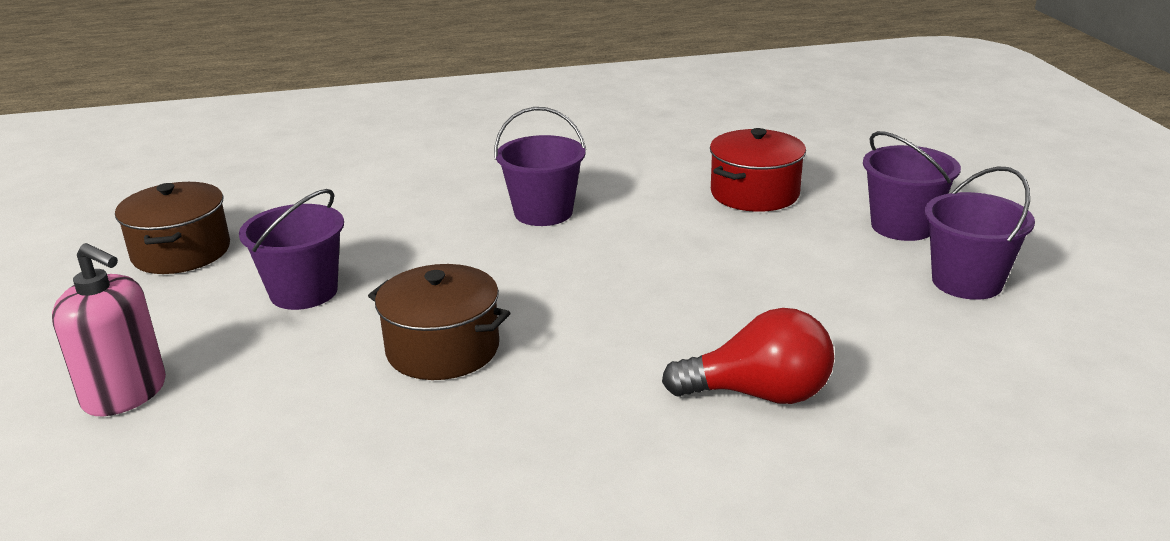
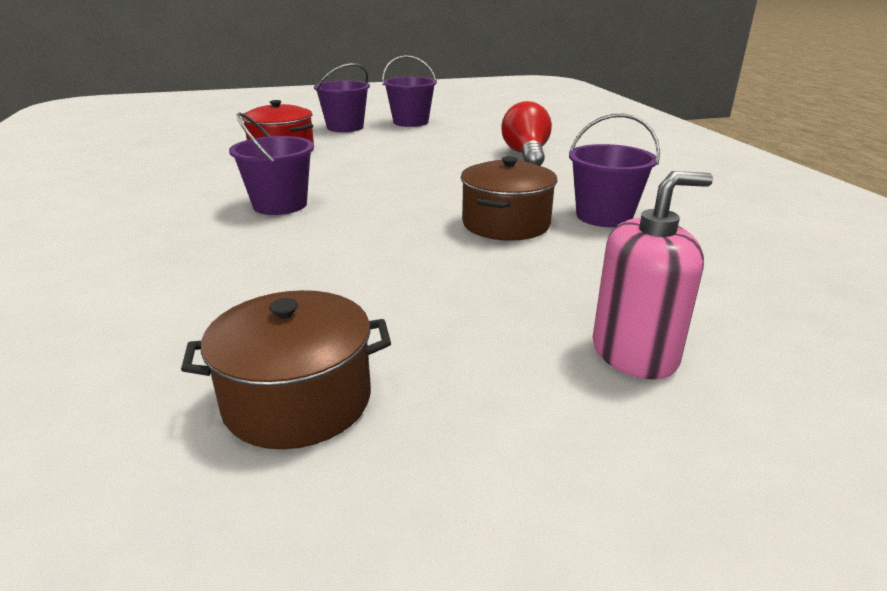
camera: 95 degrees left, 0 degrees up
(125, 393) = (634, 353): pink soap dispenser -> pink soap dispenser turned 45 degrees clockwise
(304, 292) = (418, 290): purple bucket -> purple bucket (604, 216)

